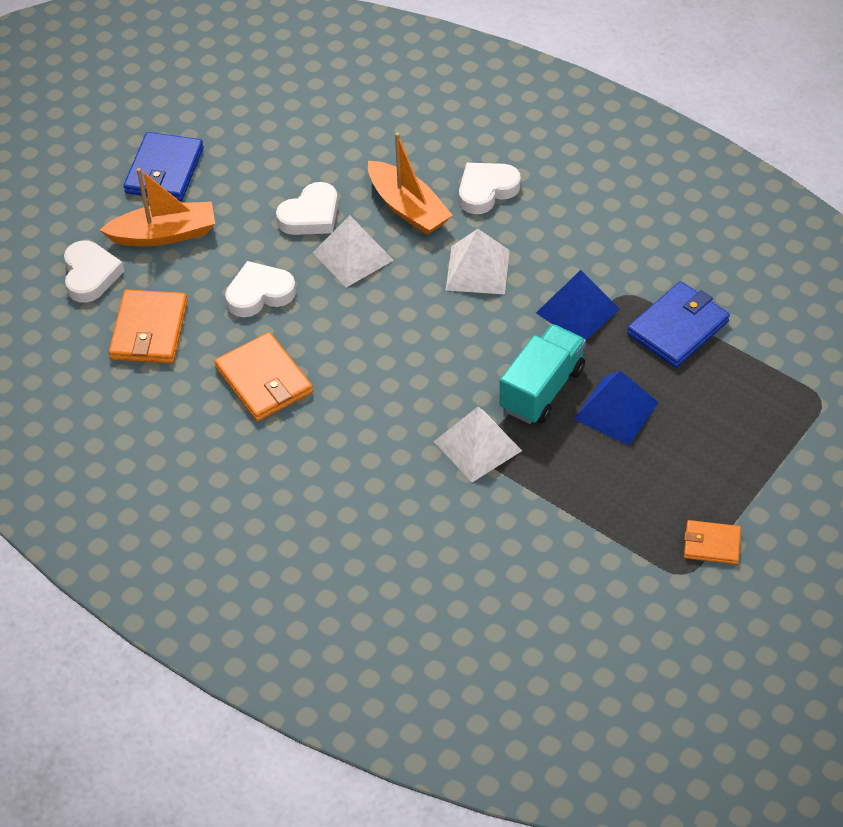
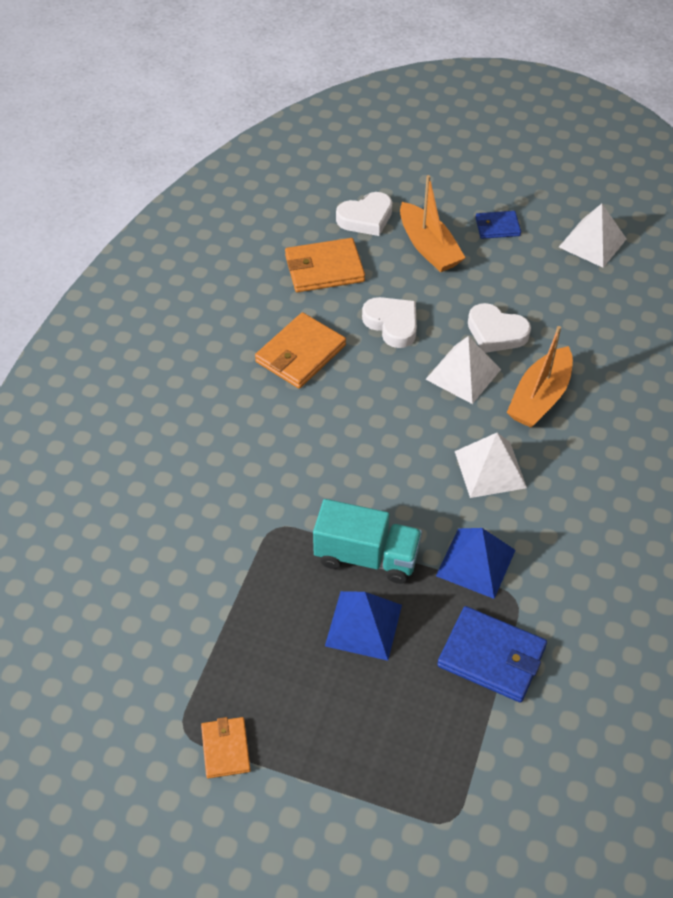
camera: 70 degrees right, 0 degrees up
(164, 170) = (497, 227): blue wallet -> blue wallet, size x0.59
(477, 446) = (282, 522): white pyramid -> white pyramid (592, 243)
(486, 190) = (593, 451): white heart -> none

